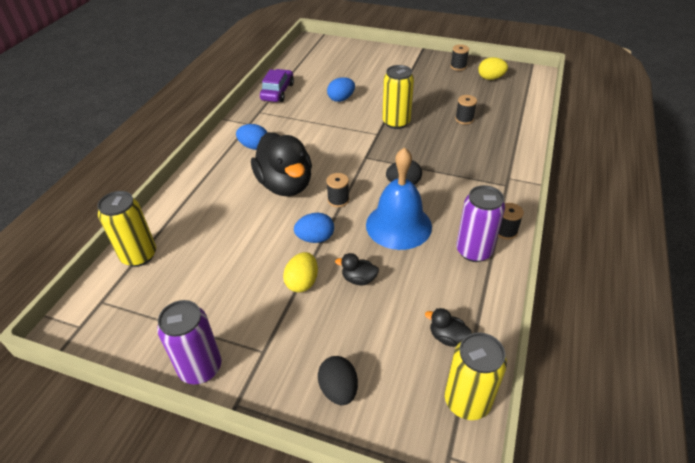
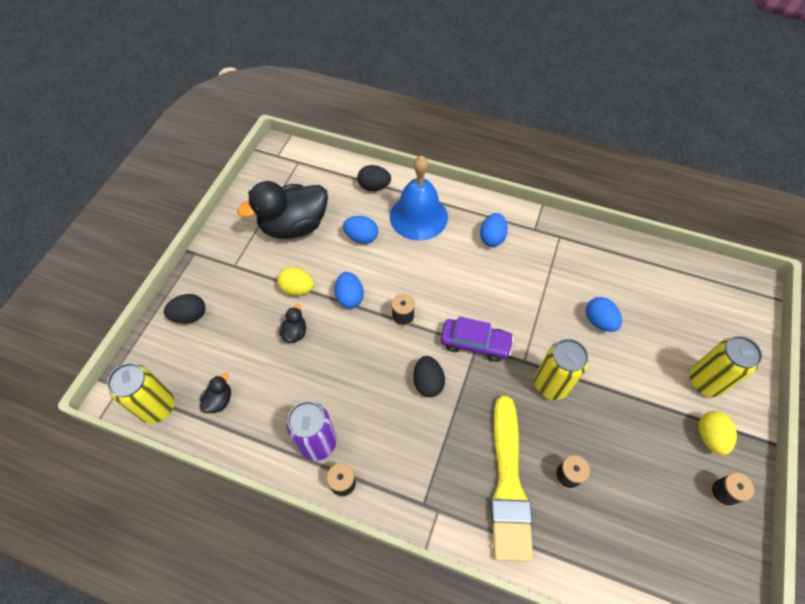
camera: 90 degrees right, 15 degrees up
(139, 255) = (342, 174): yellow can -> yellow can (705, 381)
(168, 227) = (374, 186): none -> black egg
(200, 368) = (228, 229): purple can -> none
(238, 233) = (361, 237): none -> blue egg
(277, 92) = (605, 251): purple car -> purple car (475, 343)
(285, 185) = (428, 269): black duck -> black duck (294, 226)
(398, 225) = (361, 372): blue bell -> blue bell (418, 216)
(477, 144) = (508, 484): none -> yellow brush
(490, 78) = (695, 541): yellow egg -> yellow egg (709, 437)

